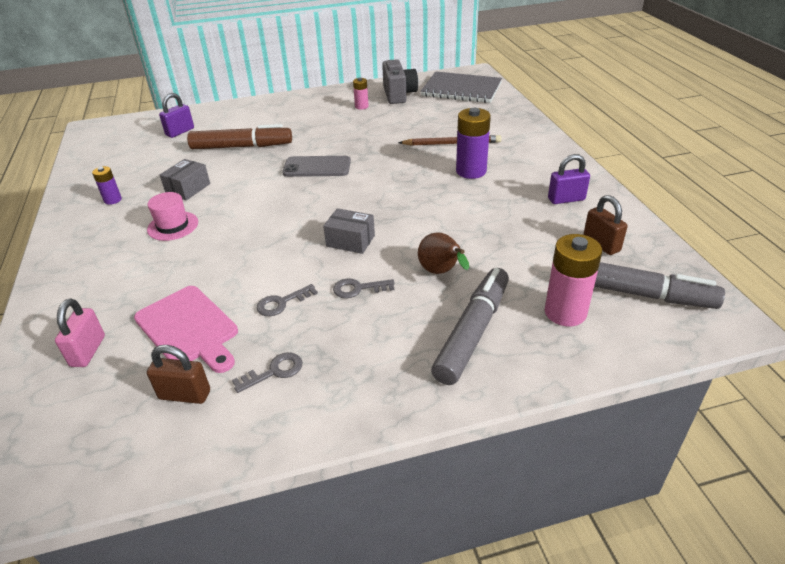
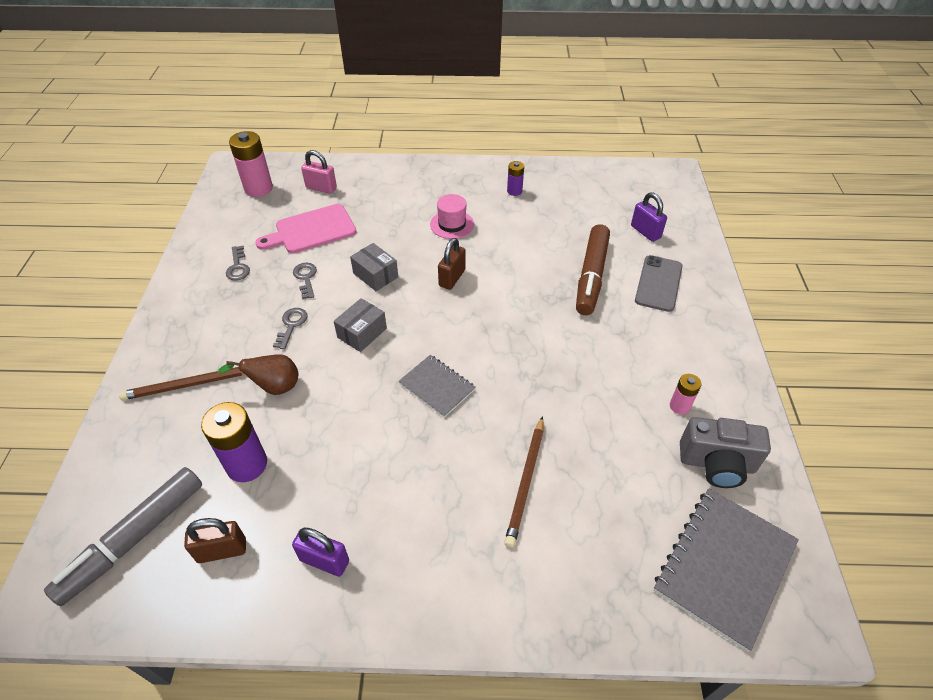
camera: 105 degrees right, 10 degrees up
(185, 395) = (250, 227): brown padlock -> brown padlock (452, 278)
(188, 189) = (513, 234): grey box -> grey box (375, 275)
(317, 167) = (517, 331): grey phone -> grey phone (658, 283)
(392, 189) = (437, 386): none -> grey notebook
(471, 171) = (442, 478): purple battery -> purple battery (247, 464)
(473, 332) = (189, 385): grey marker -> brown pencil
(565, 312) = (159, 461): pink battery -> pink battery (258, 188)
(566, 199) = (324, 560): purple padlock -> purple padlock turned 75 degrees counterclockwise

